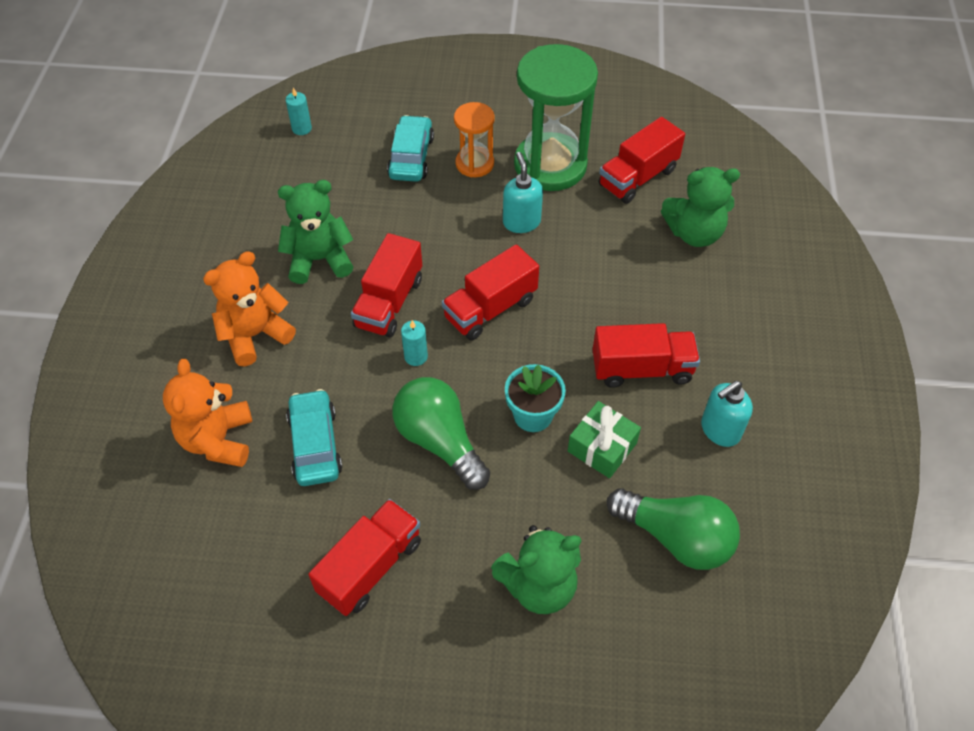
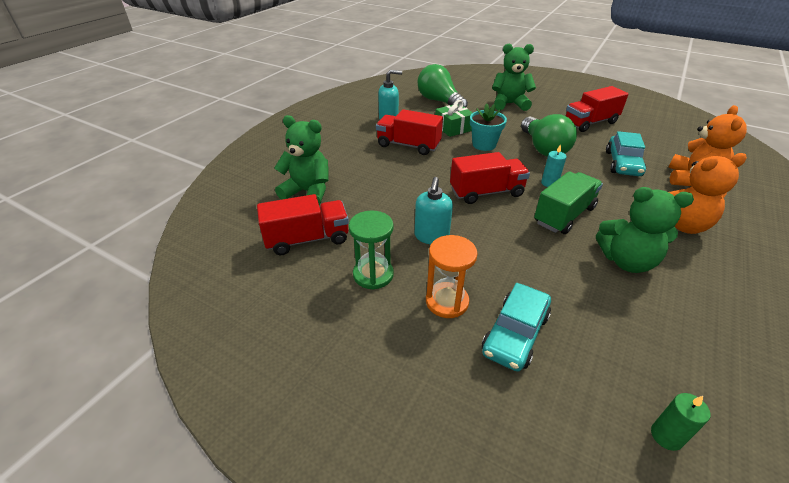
camera: 155 degrees left, 15 degrees down
(301, 128) = (666, 436): turquoise candle -> green candle
(389, 302) = (564, 215): red truck -> green truck
(550, 165) = (373, 274): green hourglass -> green hourglass, size x0.53

